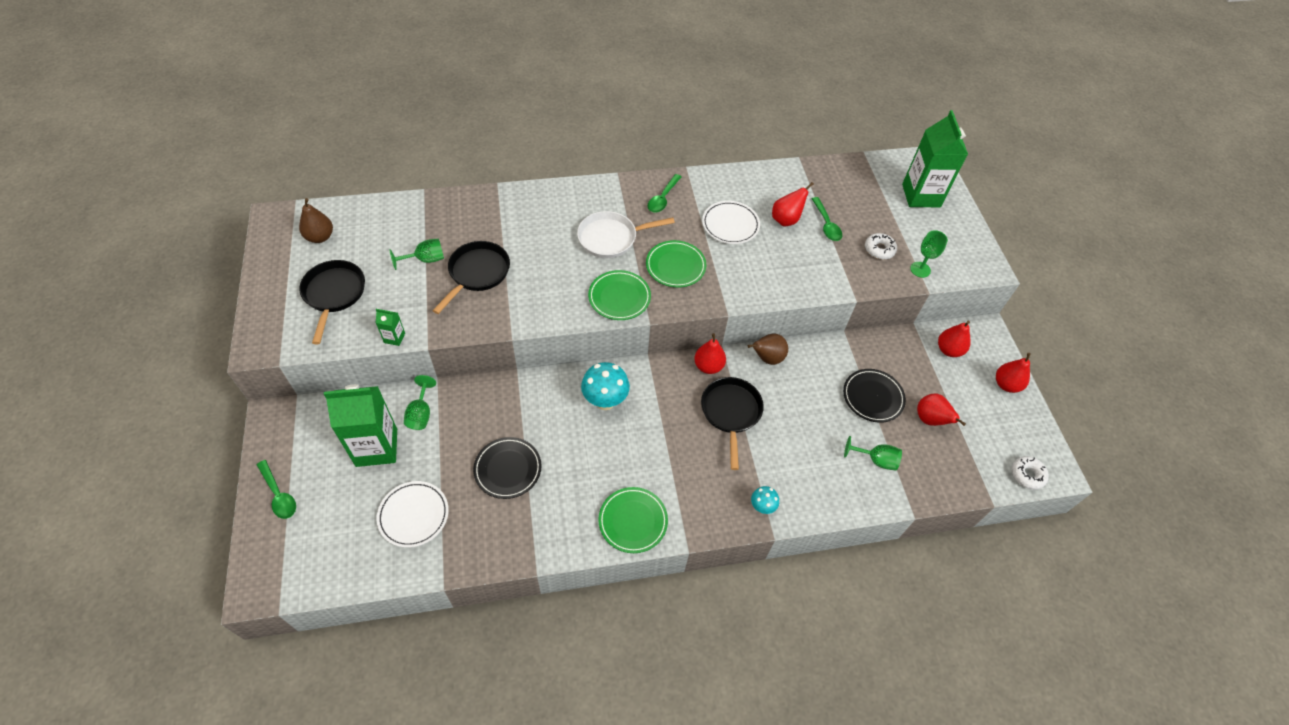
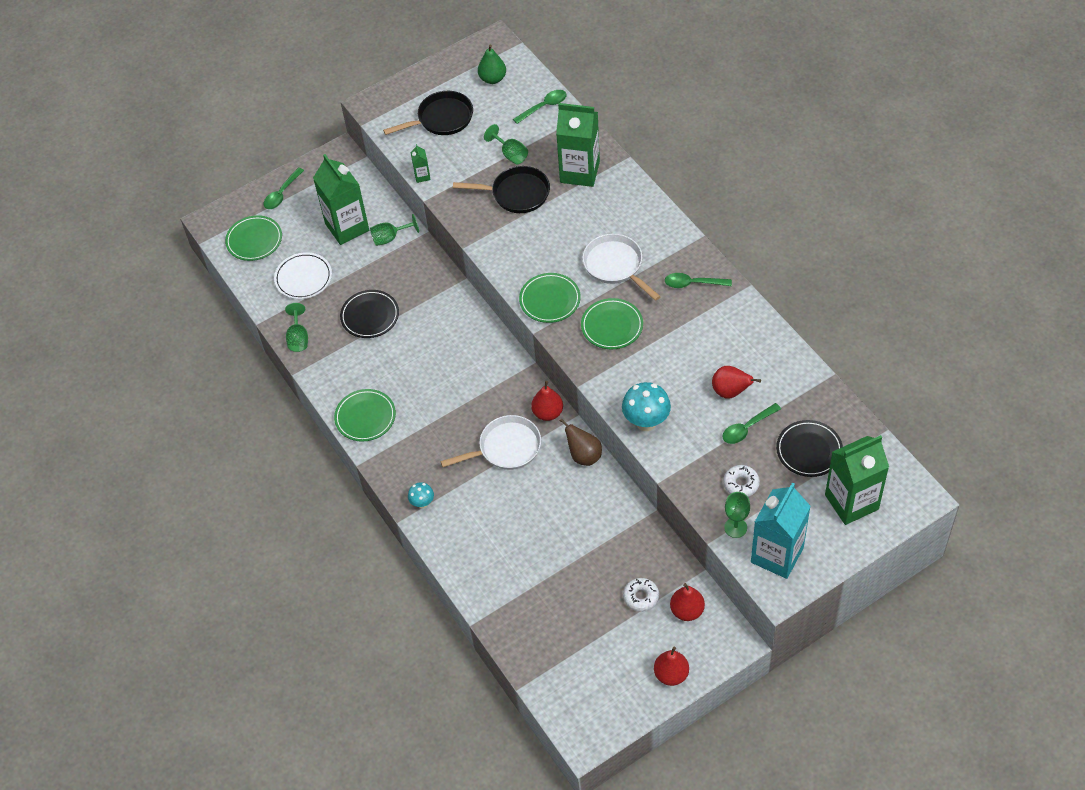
camera: 75 degrees right, 0 degrees up
(320, 237) = (492, 79): brown pear -> green pear
(322, 548) = (254, 240): none -> green plate
(389, 214) = (544, 106): none -> green spoon
(487, 220) = (579, 172): none -> green carton
(605, 401) = (467, 352): turquoise mushroom -> turquoise mushroom (646, 422)
(730, 225) = (693, 349): white plate -> none
(731, 413) = (506, 448): black pan -> white pan
(873, 397) = (587, 557): black plate -> black plate (809, 450)
(876, 460) = (516, 578): green goblet -> green goblet (298, 338)
(930, 420) = (587, 613): red pear -> none
(954, 255) = (777, 555): none -> turquoise carton
(1027, 475) = (566, 713): white donut -> white donut (641, 597)

